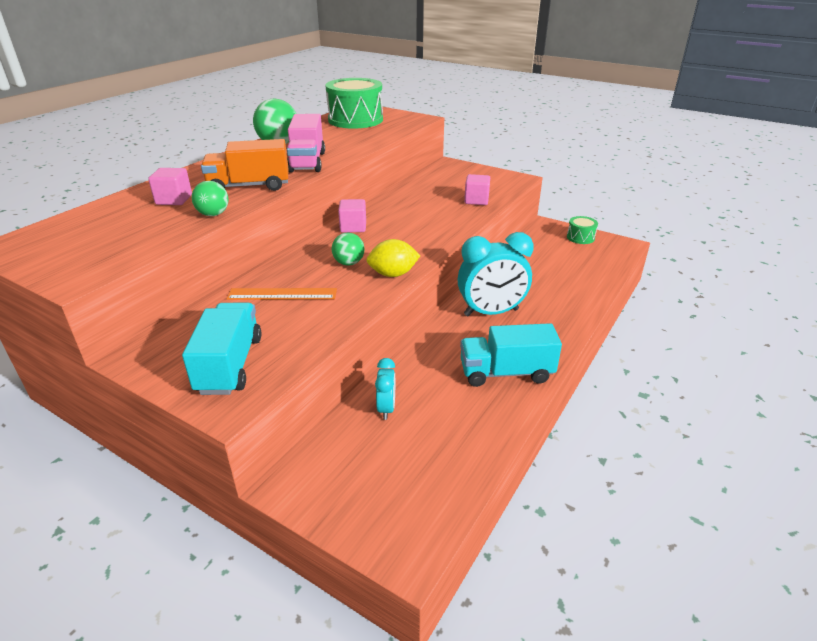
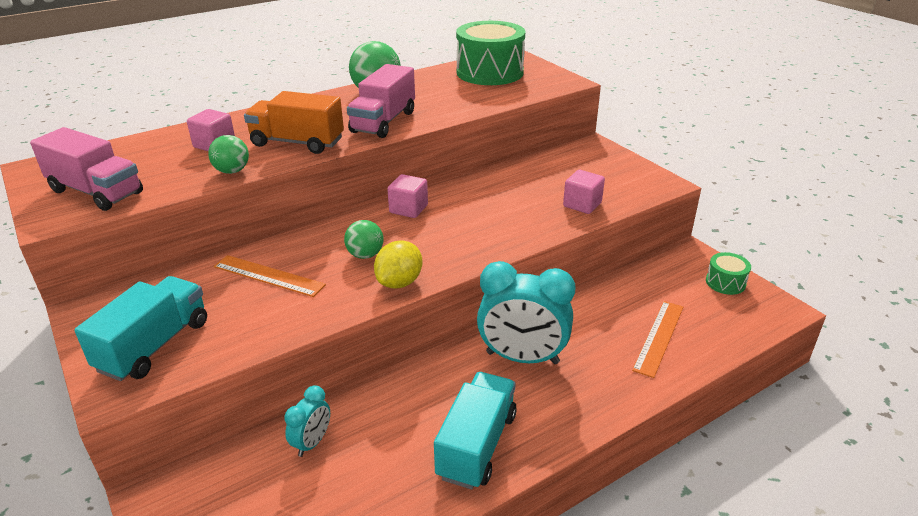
camera: 25 degrees right, 0 degrees up
(96, 252) = (96, 192): none -> pink truck
(393, 274) = (399, 282): yellow lemon -> yellow lemon turned 75 degrees counterclockwise
(506, 372) = (477, 445): turquoise truck -> turquoise truck turned 90 degrees clockwise
(567, 278) = (659, 337): none -> orange ruler

